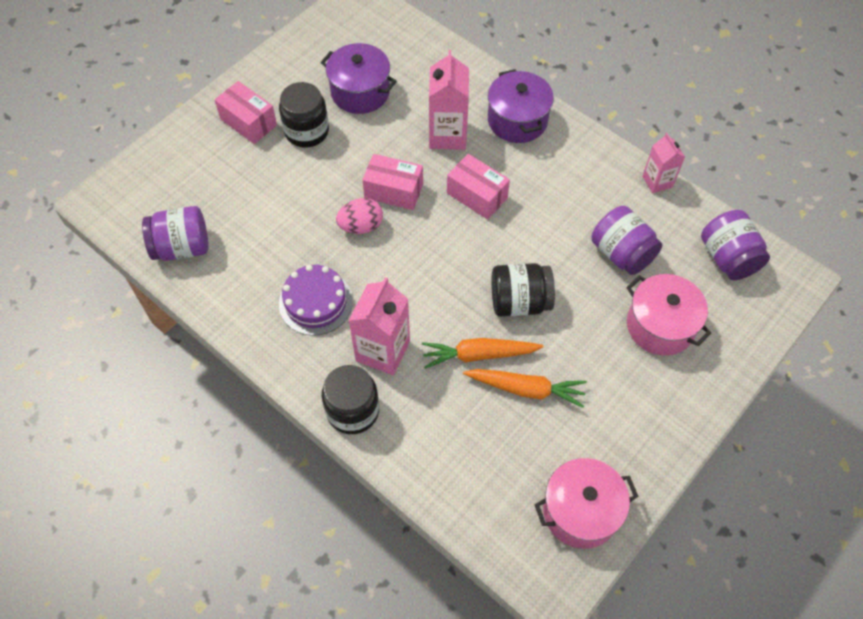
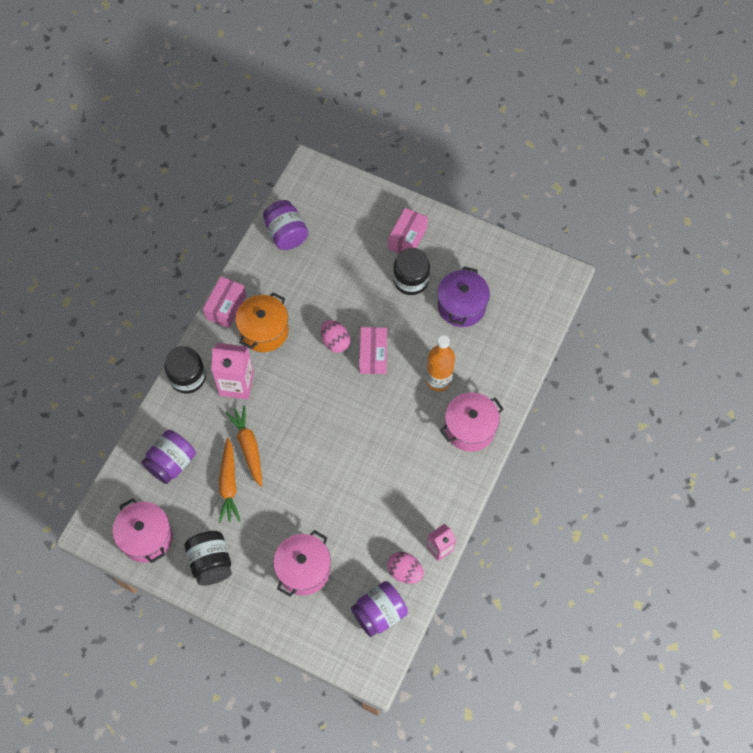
camera: 75 degrees right, 5 degrees up
(315, 302) = (264, 331): purple cake -> orange pot
(447, 135) = (438, 380): pink carton -> orange bottle
(477, 195) = (386, 415): pink box -> pink box (226, 307)
(517, 120) = (470, 428): purple pot -> pink pot
(519, 302) = (299, 465): black jar -> black jar (211, 562)
(622, 253) = (361, 531): purple jar -> purple jar (171, 463)
(680, 221) = (405, 571): none -> pink egg

